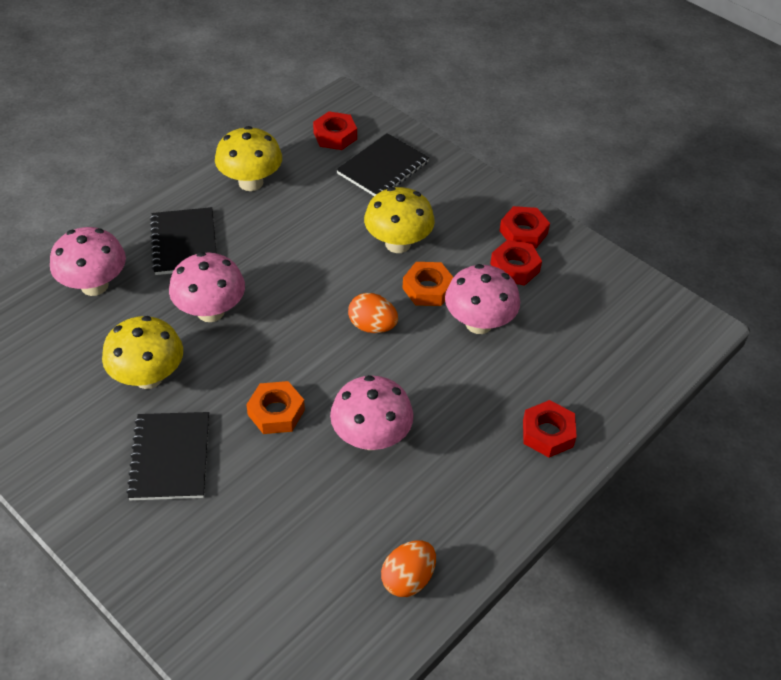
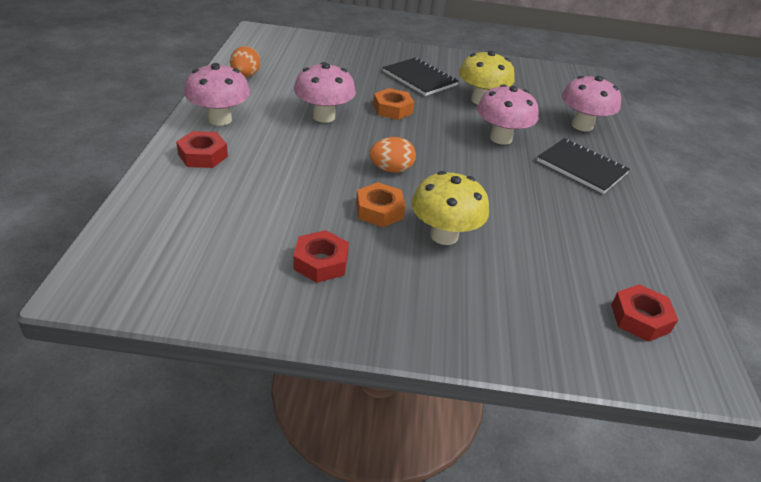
camera: 140 degrees right, 10 degrees down
(251, 182) = (620, 230): yellow mushroom -> none
(383, 168) = (550, 305): black notebook -> none
(479, 323) = (313, 202): pink mushroom -> pink mushroom (220, 119)
(523, 232) = (342, 304): red nut -> none

